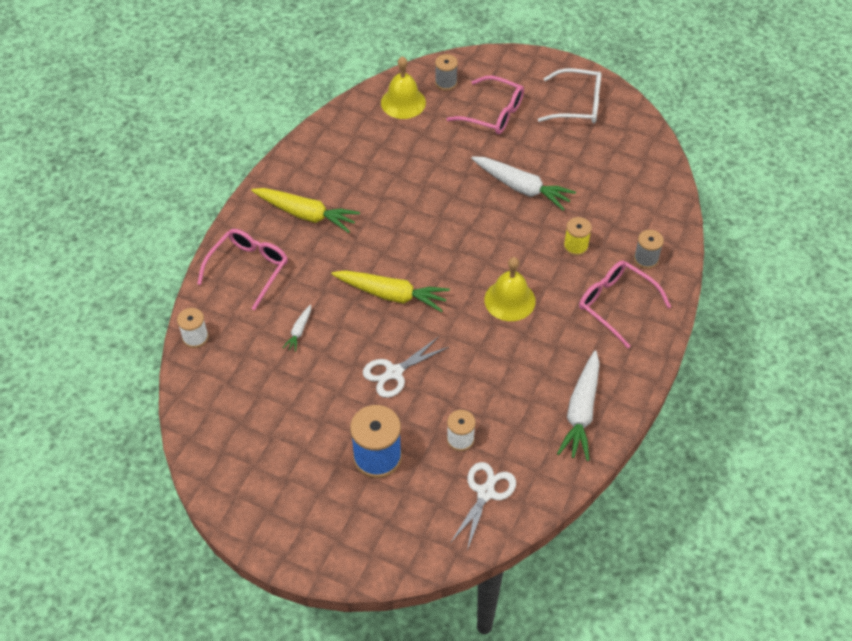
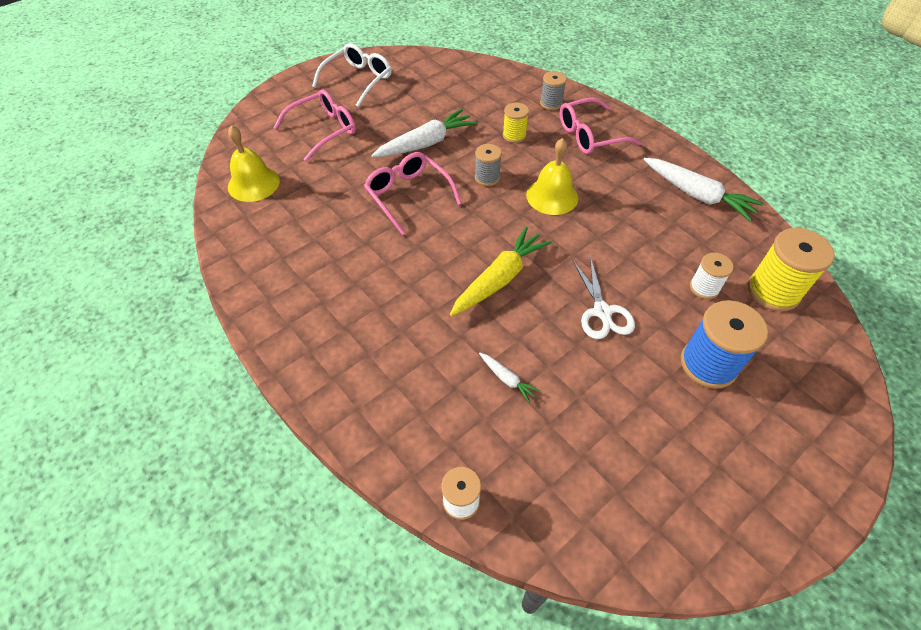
camera: 65 degrees left, 0 degrees up
(248, 269) = (386, 401): pink glasses -> pink glasses (408, 196)
(306, 214) = (342, 315): yellow carrot -> none
(446, 83) = (257, 146): grey spool -> grey spool (487, 177)
(485, 493) = (773, 291): white scissors -> yellow spool

